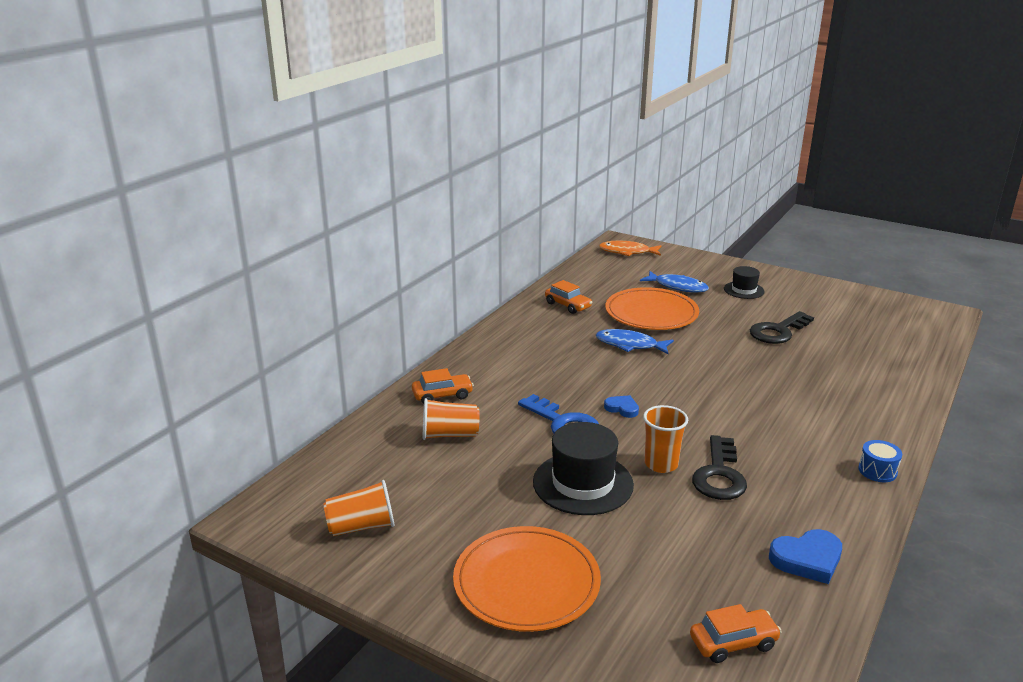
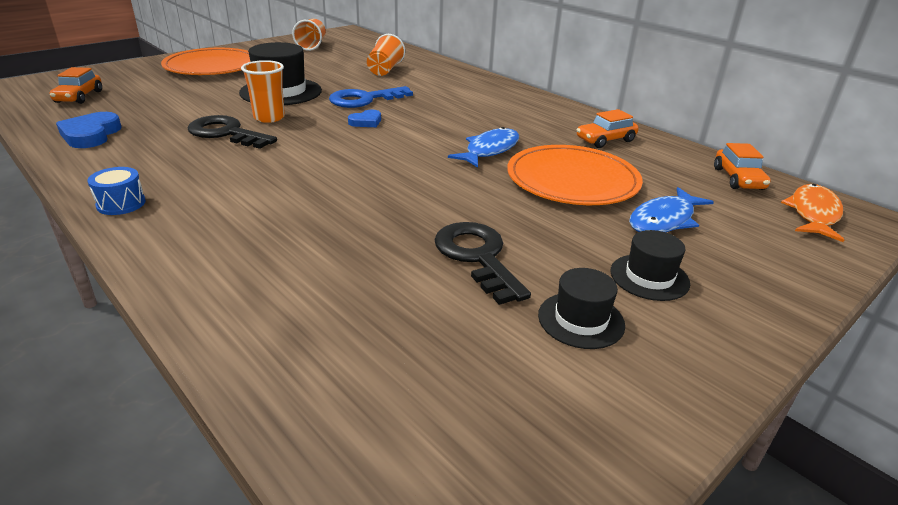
camera: 105 degrees right, 5 degrees up
(442, 395) = (442, 74): orange car -> orange car (738, 179)
(798, 303) = (581, 320): none -> black hat

